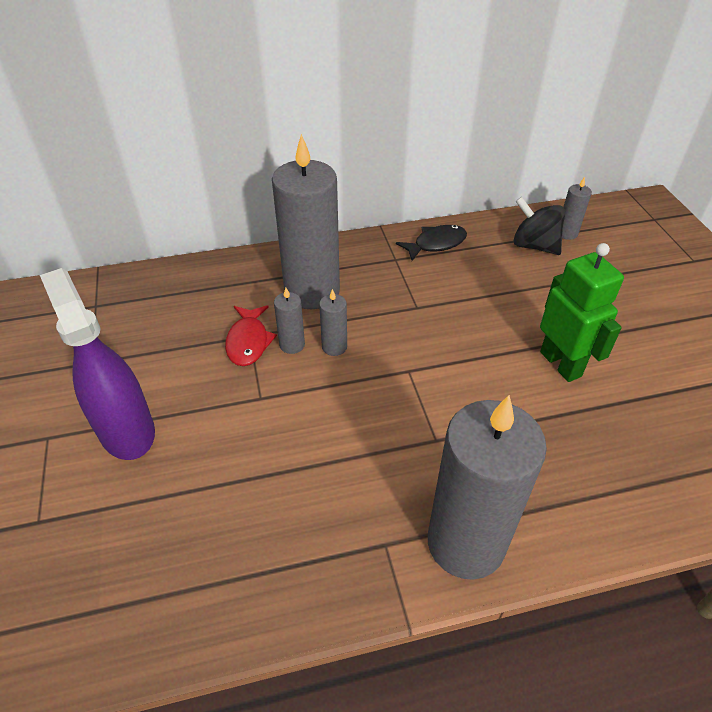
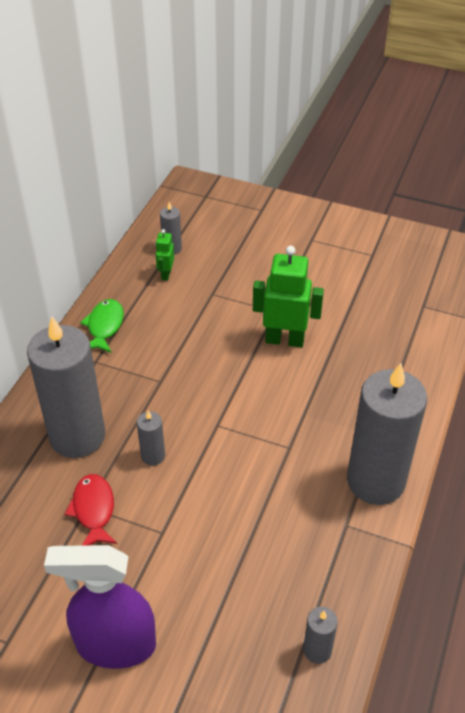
camera: 55 degrees left, 0 degrees up
(248, 341) = (93, 510): red fish -> red fish turned 135 degrees counterclockwise
(292, 345) = (125, 482): grey candle -> grey candle (317, 650)
(436, 244) = (104, 326): black fish -> green fish
(534, 246) = (166, 274): black spinning top -> green robot

